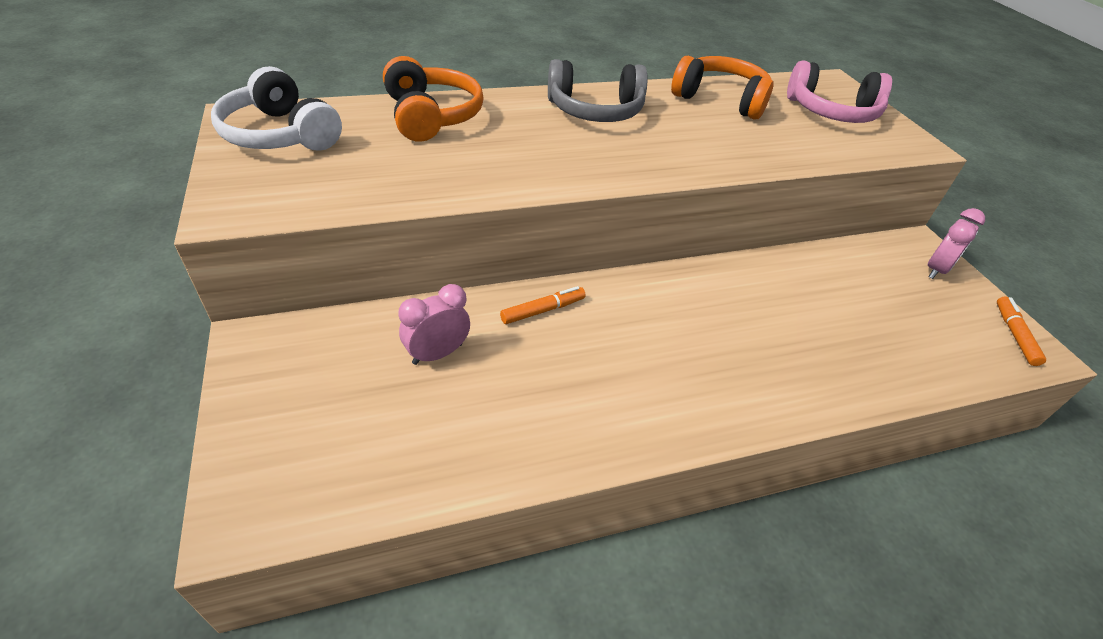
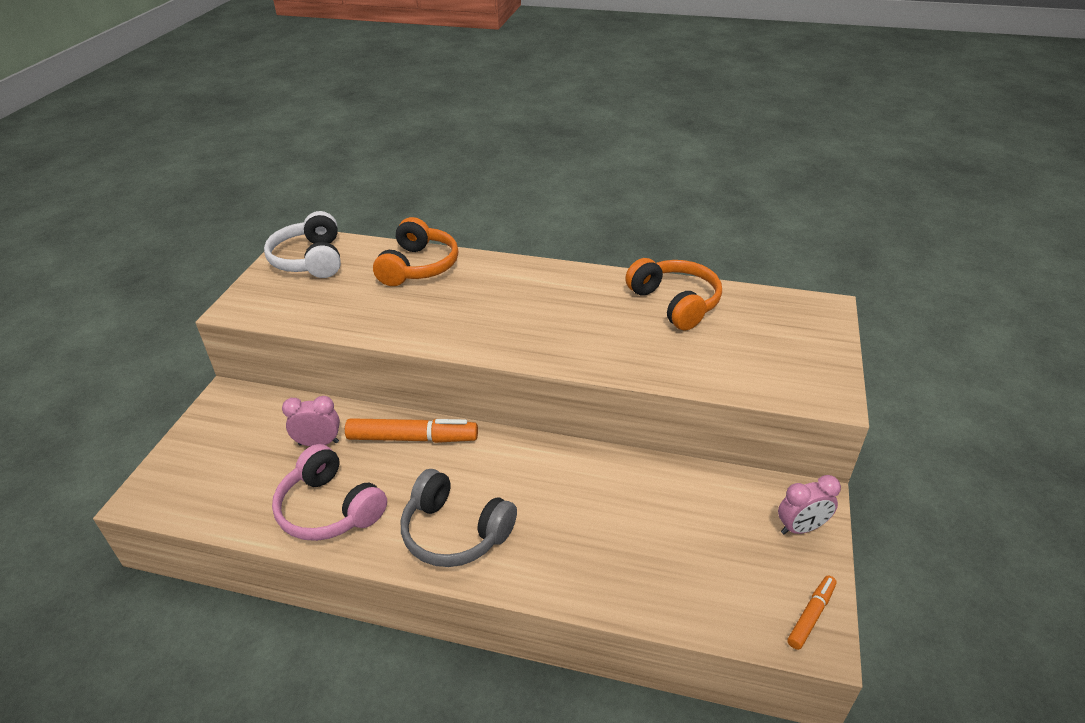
camera: 35 degrees right, 5 degrees down
(543, 310) = (412, 438): orange marker -> orange marker, size x1.79
(595, 111) = (548, 289): grey headphones -> grey headphones (455, 532)
(832, 112) = (777, 341): pink headphones -> pink headphones (330, 509)

